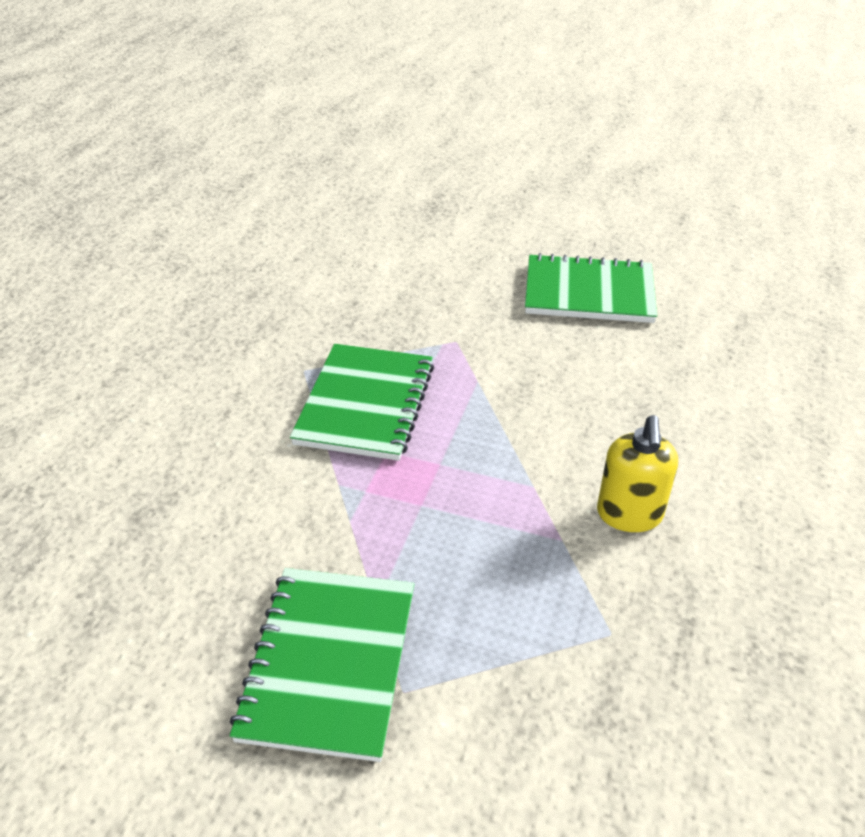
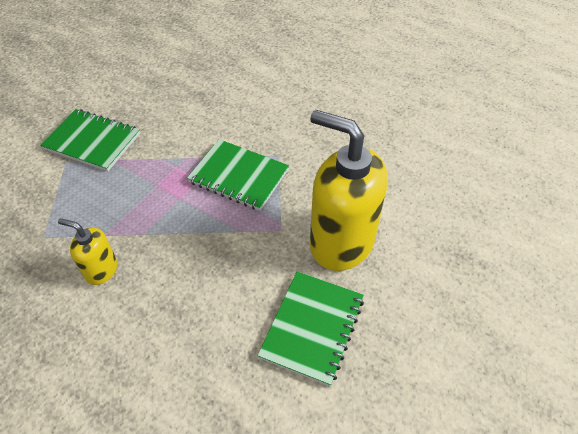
camera: 105 degrees right, 10 degrees up
(454, 288) = (341, 242): none -> yellow soap dispenser

